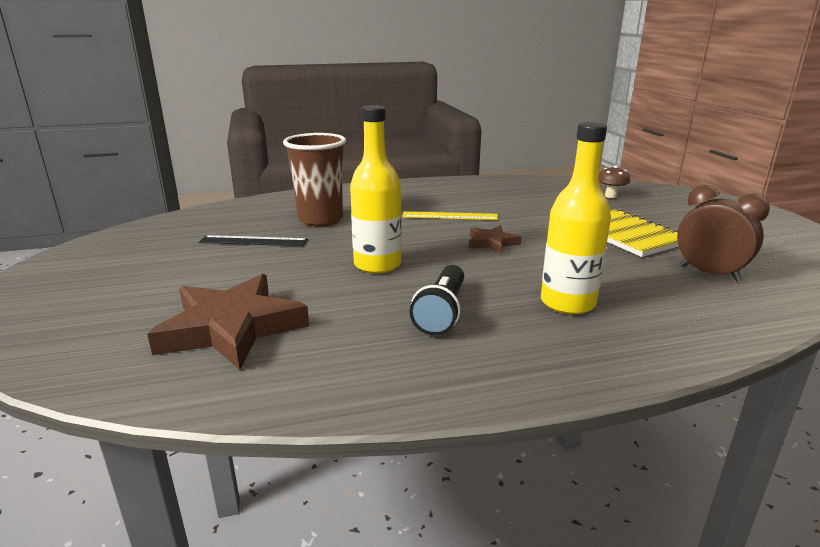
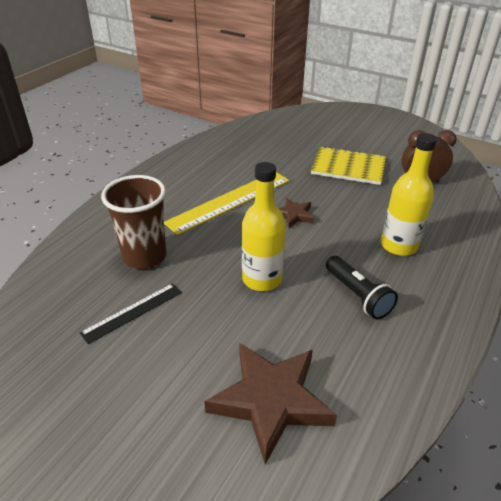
camera: 45 degrees left, 15 degrees up
(450, 216) = (230, 201): yellow ruler -> yellow ruler, size x1.73
(610, 196) = (292, 131): brown mushroom -> none

